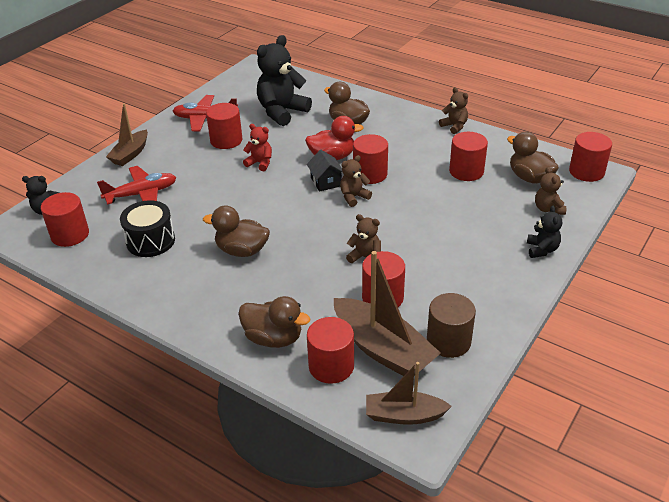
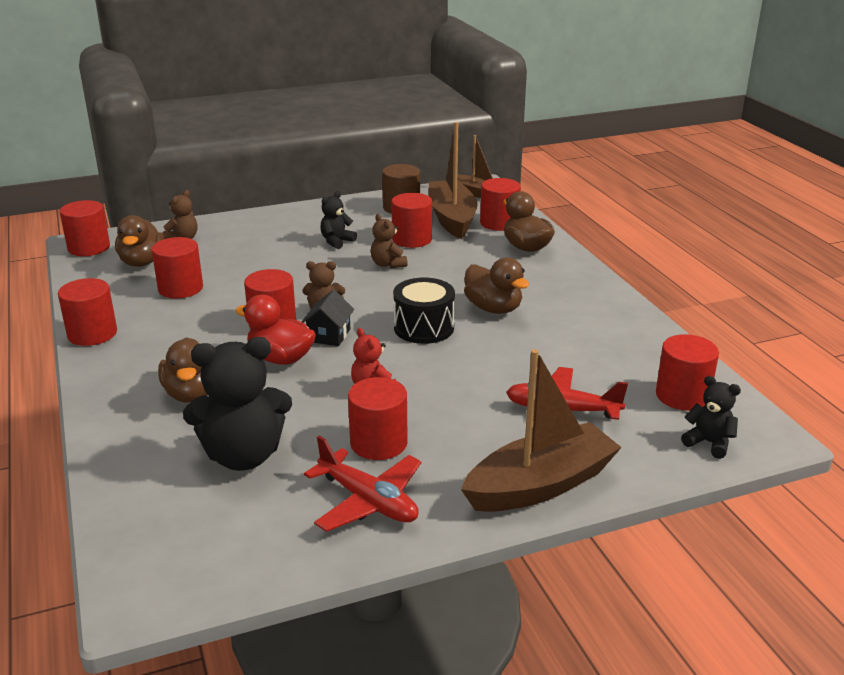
camera: 145 degrees left, 10 degrees down
(130, 154) = (540, 485): brown boat -> brown boat, size x1.64
(150, 241) = (584, 352): black drum -> black drum (424, 328)
(454, 126) = (92, 334): brown teddy bear -> red cylinder
(541, 250) = (245, 221): black teddy bear -> black teddy bear (336, 241)

